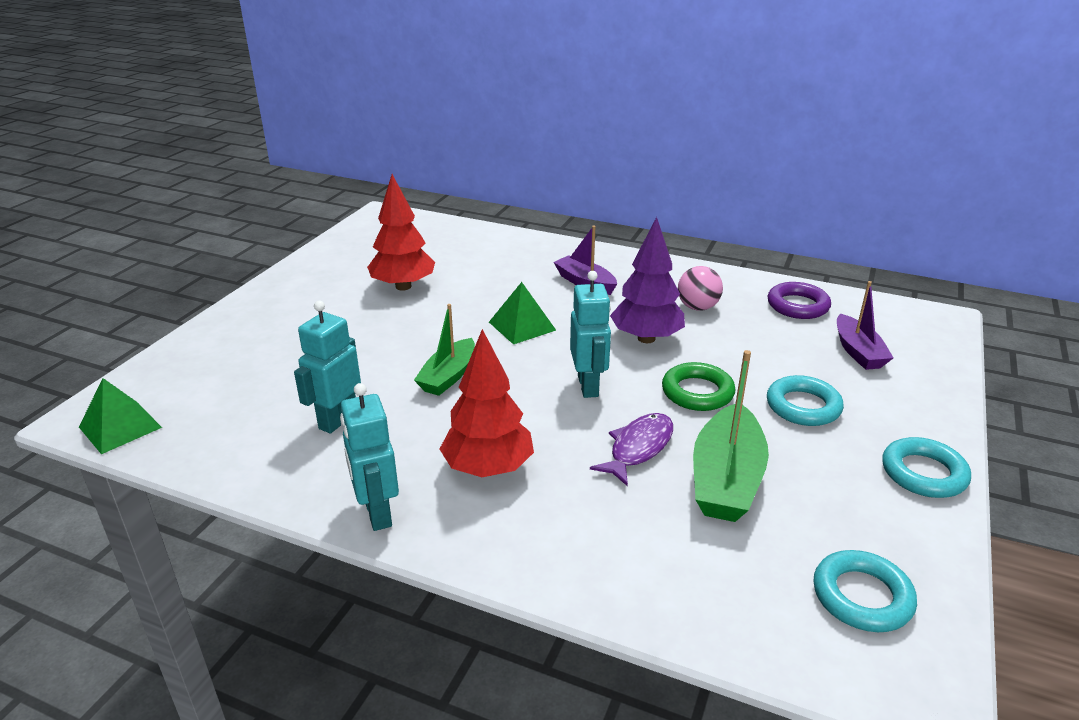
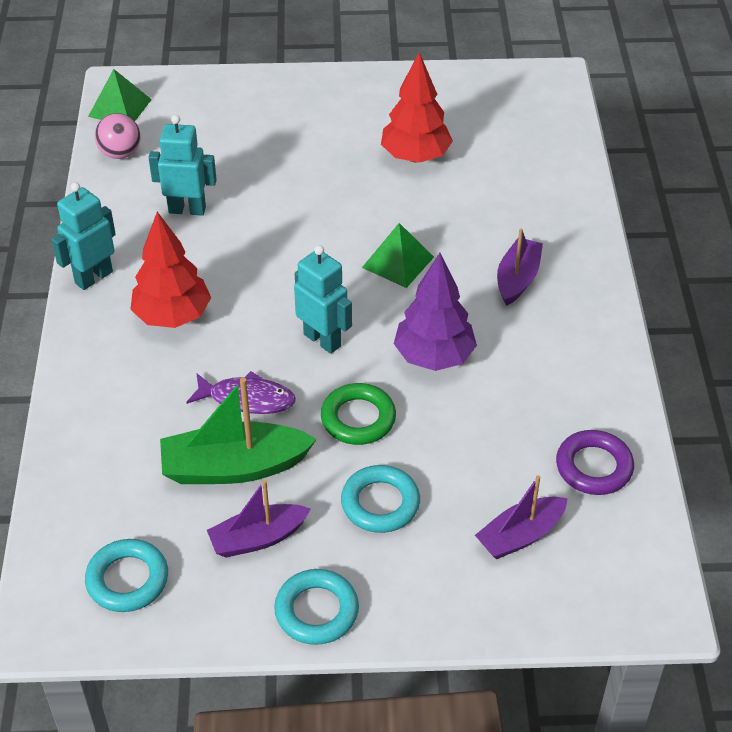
camera: 65 degrees right, 15 degrees up
(448, 376) = (283, 246): green boat -> none
(588, 386) = (322, 340): turquoise robot -> turquoise robot turned 105 degrees counterclockwise
(697, 307) = (527, 381): pink ball -> pink ball (120, 153)
(825, 487) = (258, 538): none -> purple boat

